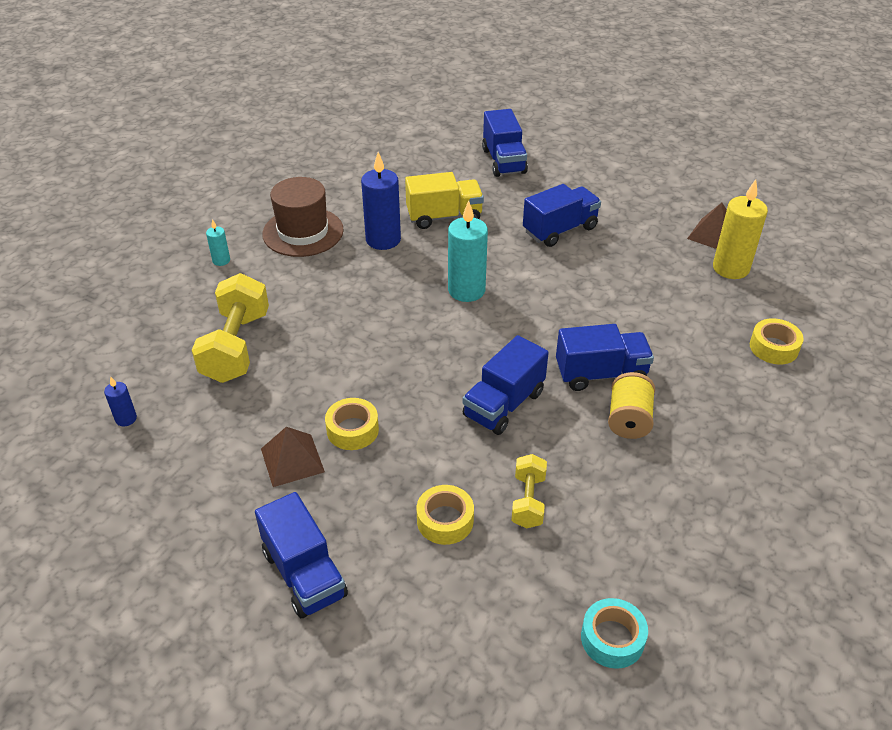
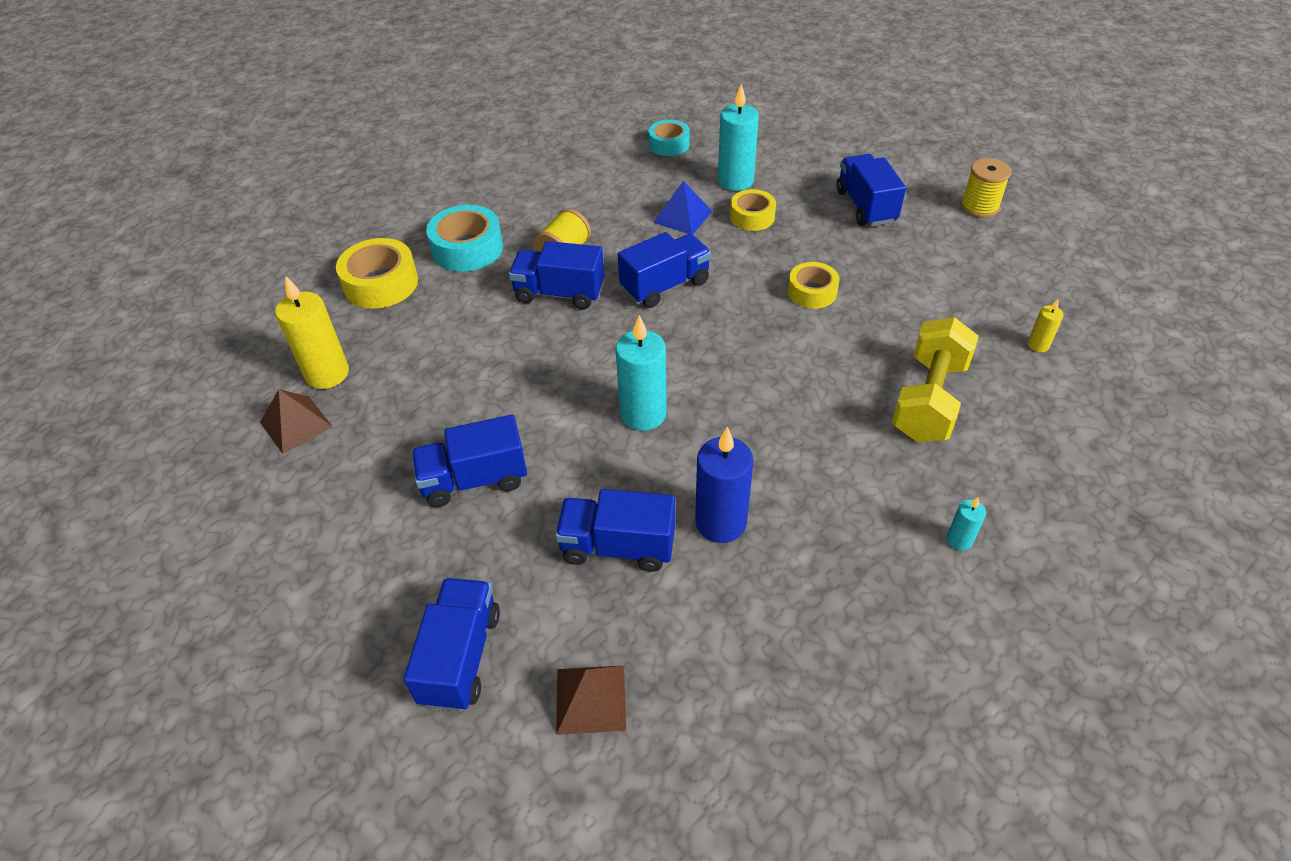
camera: 160 degrees left, 5 degrees up
(126, 419) = (1038, 345): blue candle -> yellow candle
(150, 610) = (979, 207): none -> yellow spool
(292, 460) = (870, 279): brown pyramid -> brown pyramid (591, 699)
(303, 232) = (836, 568): brown hat -> none
(444, 216) = (618, 546): yellow truck -> blue truck
(487, 581) = (735, 181): none -> turquoise candle
(528, 501) = (683, 216): yellow dumbbell -> blue pyramid
(731, 403) = (467, 248): none -> turquoise tape
(773, 347) = (381, 283): yellow tape -> yellow tape, size x1.55

